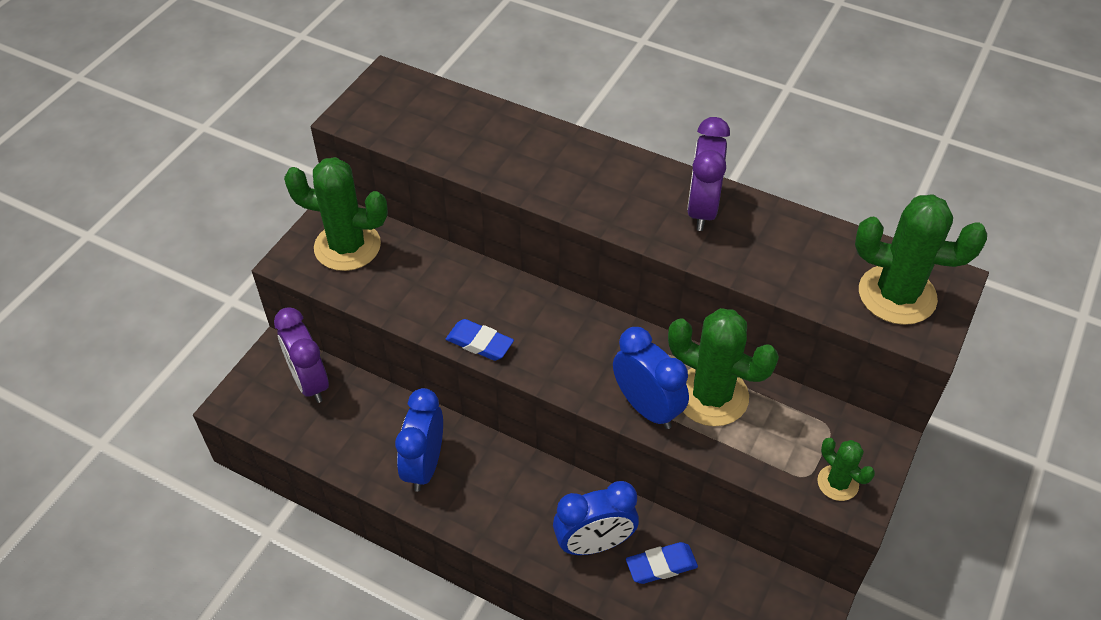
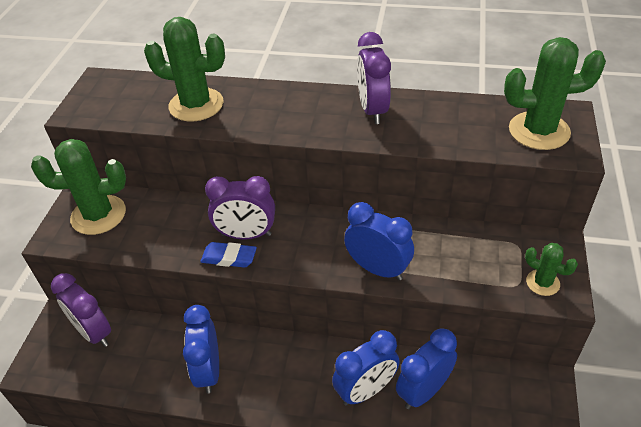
camera: 15 degrees left, 5 degrees down
(508, 320) = (246, 235): none -> purple clock
(661, 565) = (423, 391): blue eraser -> blue clock
(711, 396) = (422, 247): green cactus -> green cactus (196, 105)

